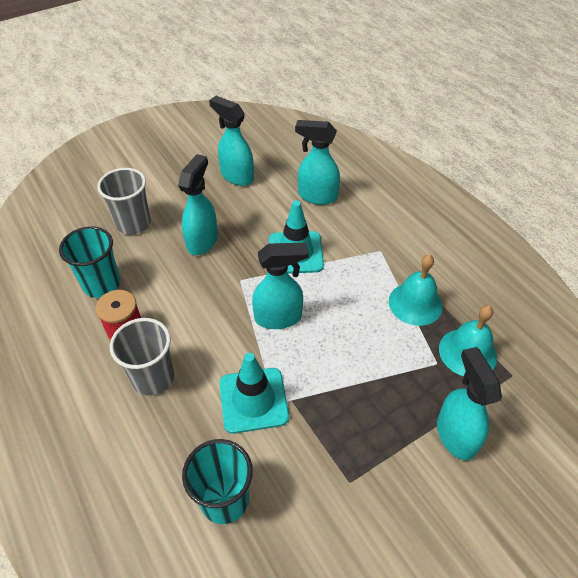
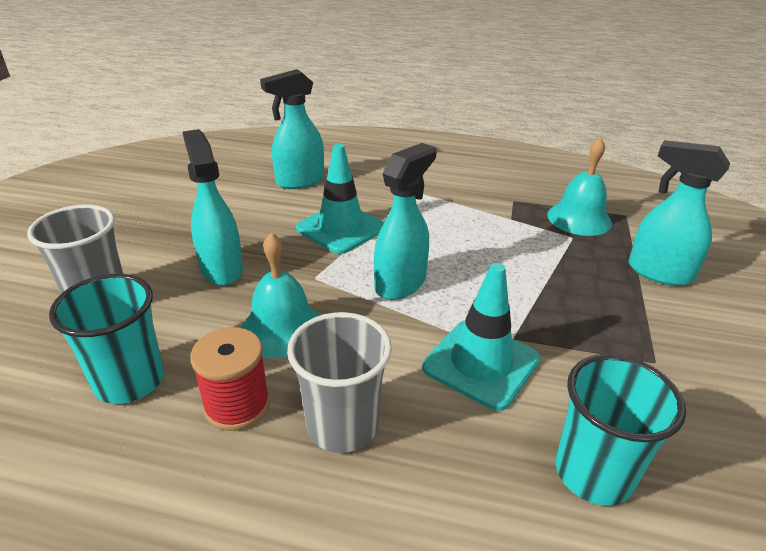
camera: 45 degrees left, 15 degrees down
(236, 176) = (187, 201): turquoise spray bottle -> none
(415, 303) = (495, 210): turquoise bell -> turquoise bell (282, 328)

